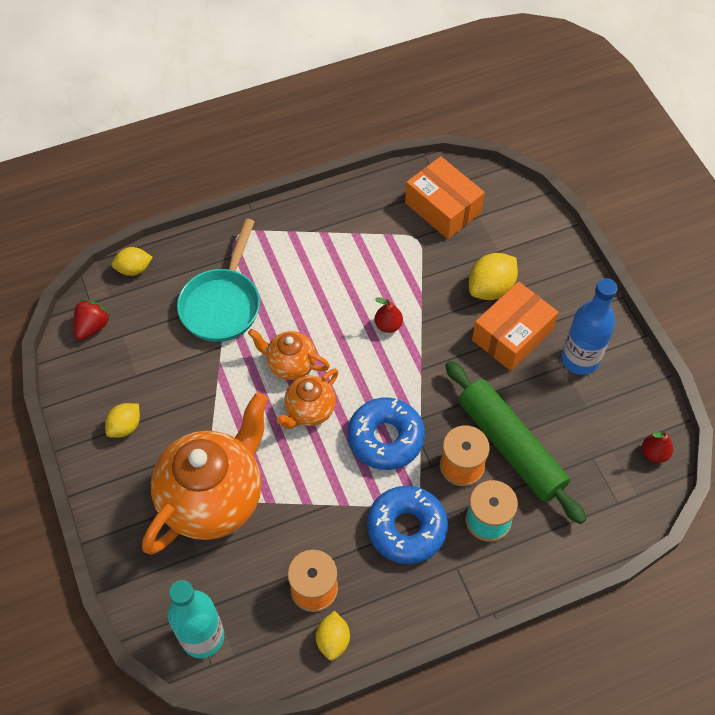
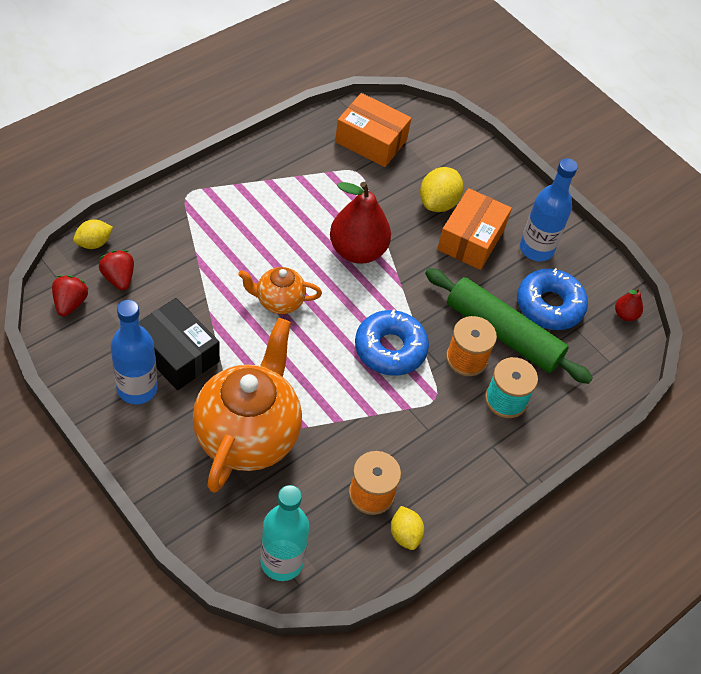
camera: 25 degrees left, 5 degrees down
(125, 427) = (137, 388): yellow lemon -> blue bottle
(145, 309) = (119, 278): none -> red strawberry
(174, 399) = (177, 354): none -> black box
(222, 304) = (194, 259): turquoise pan -> none
(309, 411) = (311, 339): orange teapot -> none
(388, 325) = (357, 251): red pear -> red pear, size x2.22
(406, 528) = (437, 422): blue donut -> blue donut (549, 305)

